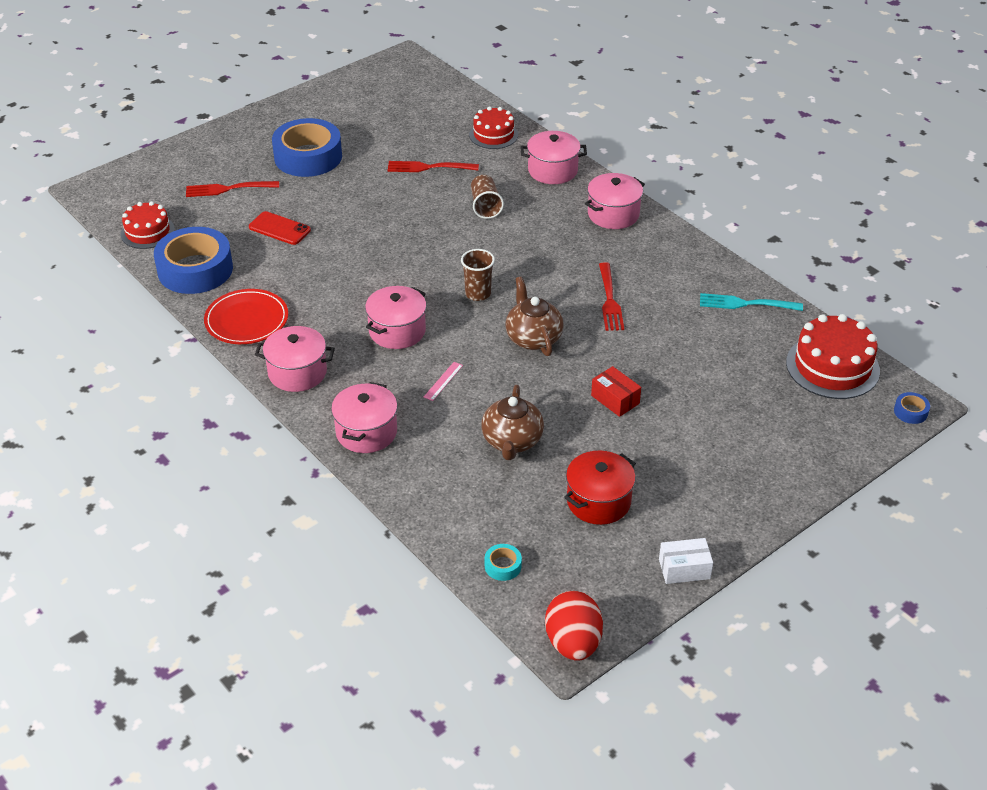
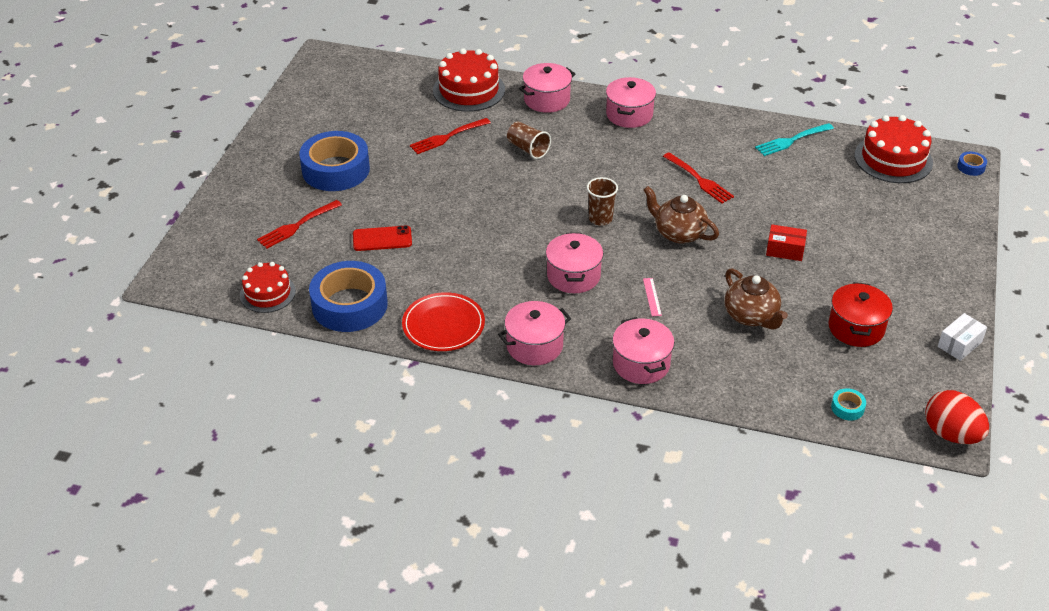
camera: 35 degrees left, 0 degrees up
(493, 135) = (469, 90): red cake -> red cake, size x1.56

